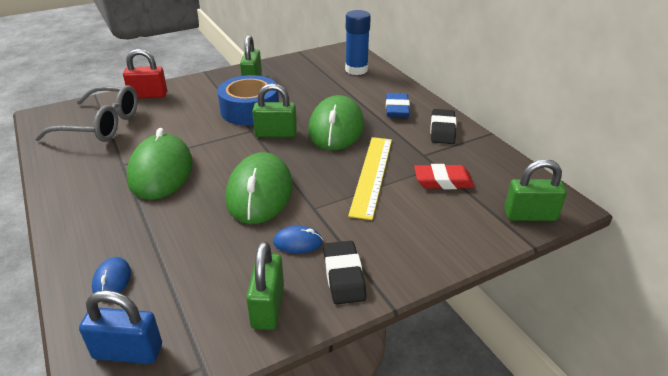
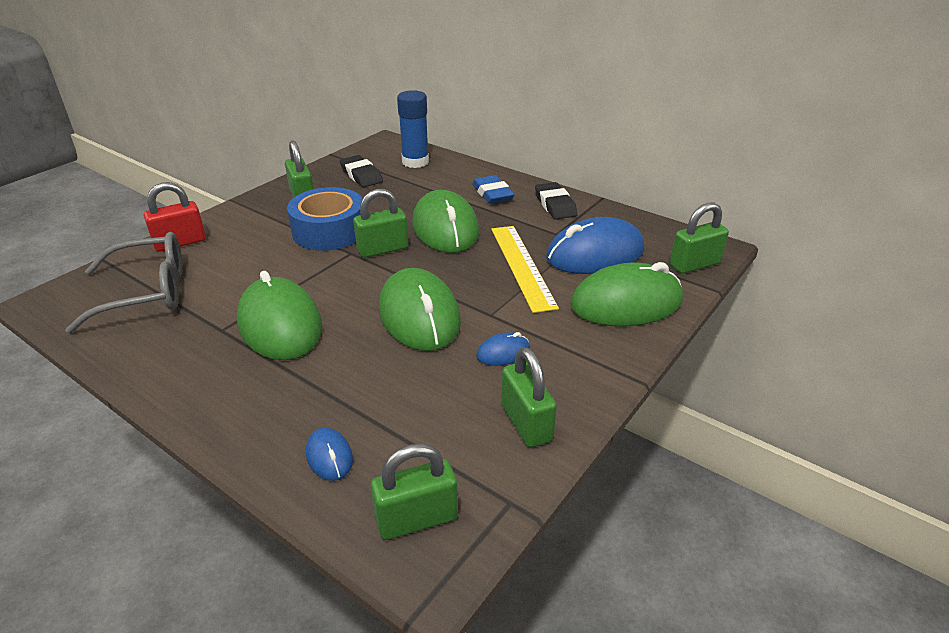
camera: 25 degrees left, 0 degrees up
(128, 352) = (416, 519): blue padlock -> green padlock
(344, 276) = (575, 369): black eraser -> black eraser (361, 175)
(436, 232) = (626, 303): none -> green mouse
(443, 181) = (595, 254): red eraser -> blue mouse

